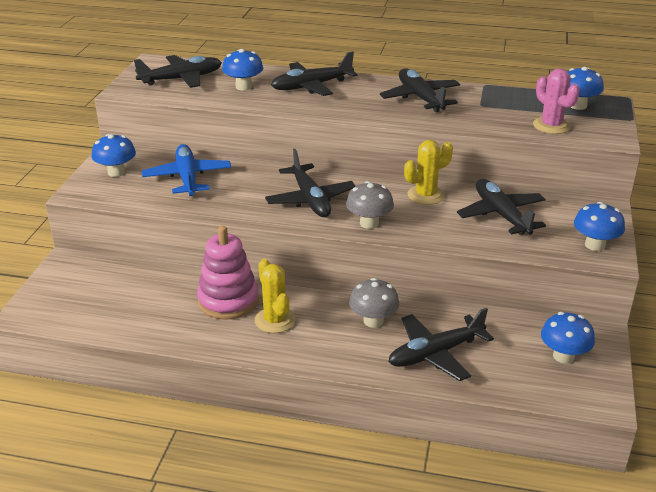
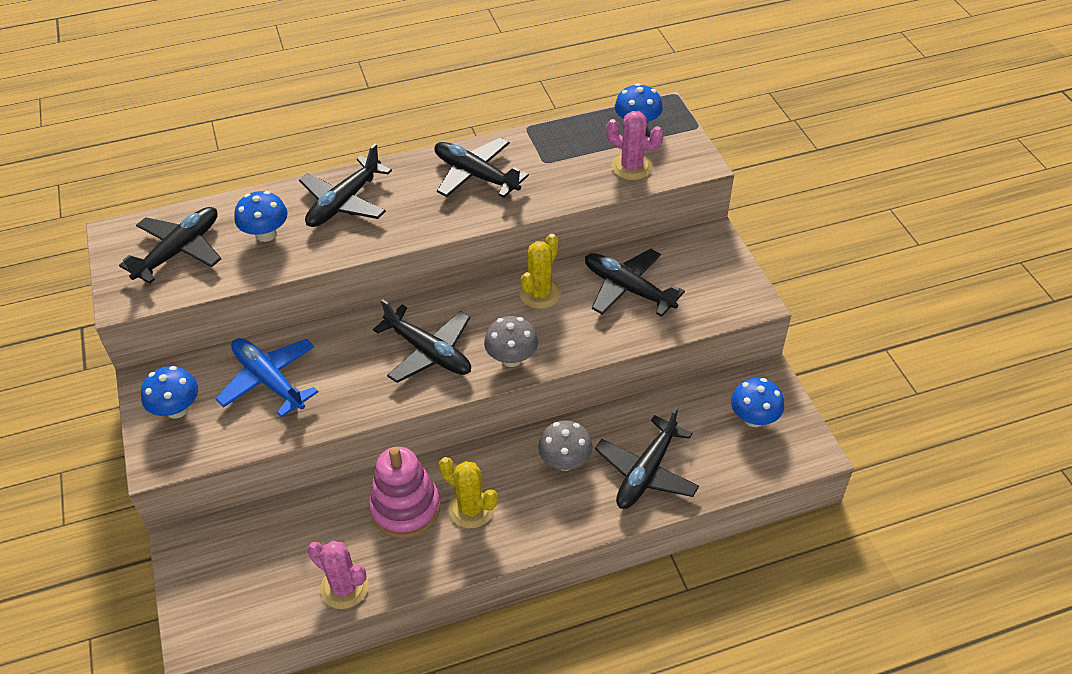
camera: 30 degrees left, 15 degrees up
(144, 328) = (344, 587): none -> pink cactus
(595, 245) = (733, 291): blue mushroom -> none

